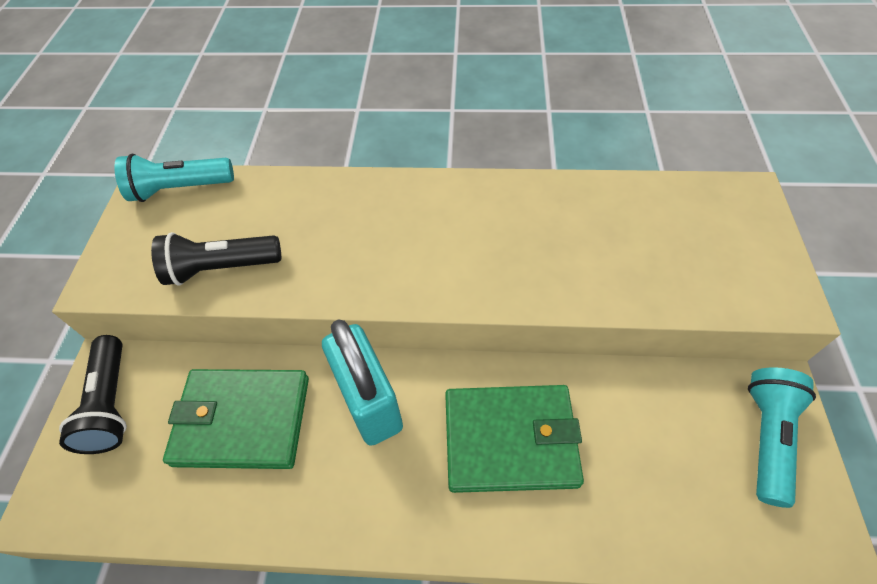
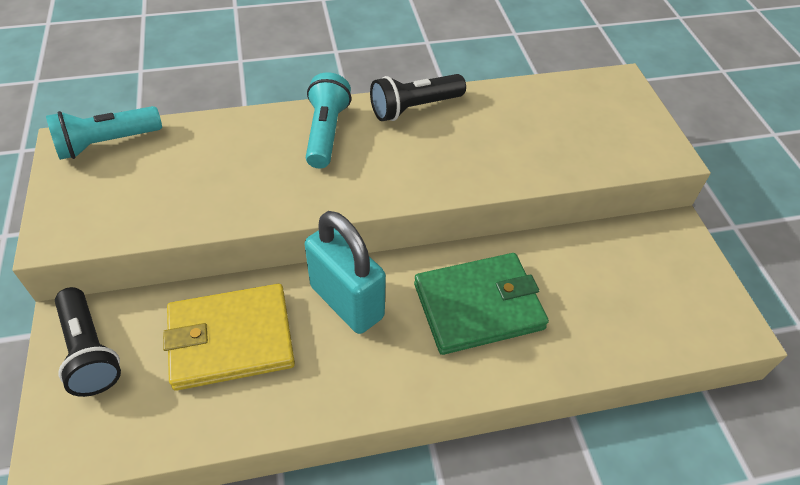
camera: 20 degrees left, 5 degrees down
(221, 268) = (178, 205): black flashlight -> black flashlight (414, 108)
(242, 420) = (230, 339): green wallet -> yellow wallet
(766, 437) = (676, 264): turquoise flashlight -> turquoise flashlight (326, 132)

